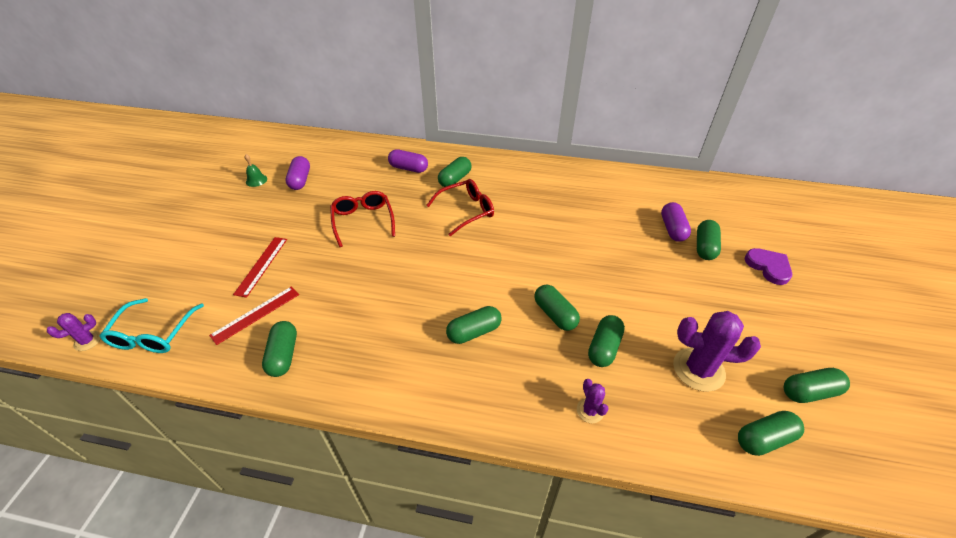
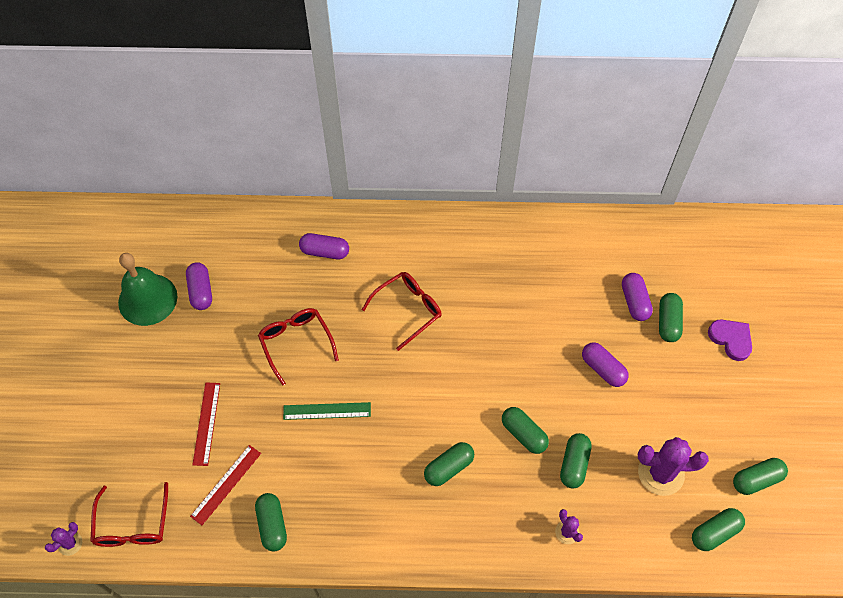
camera: 10 degrees left, 15 degrees up
(153, 334) = (132, 525): turquoise glasses -> red glasses
(256, 180) = (147, 299): green bell -> green bell, size x2.36
(371, 271) = (327, 411): none -> green ruler
(455, 179) = (384, 262): green capsule -> none
(639, 273) = (603, 369): none -> purple capsule

